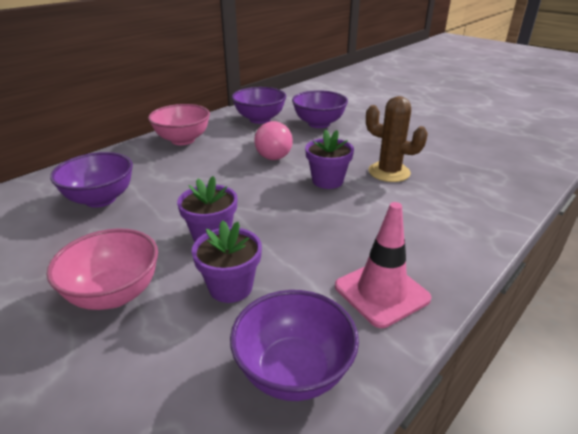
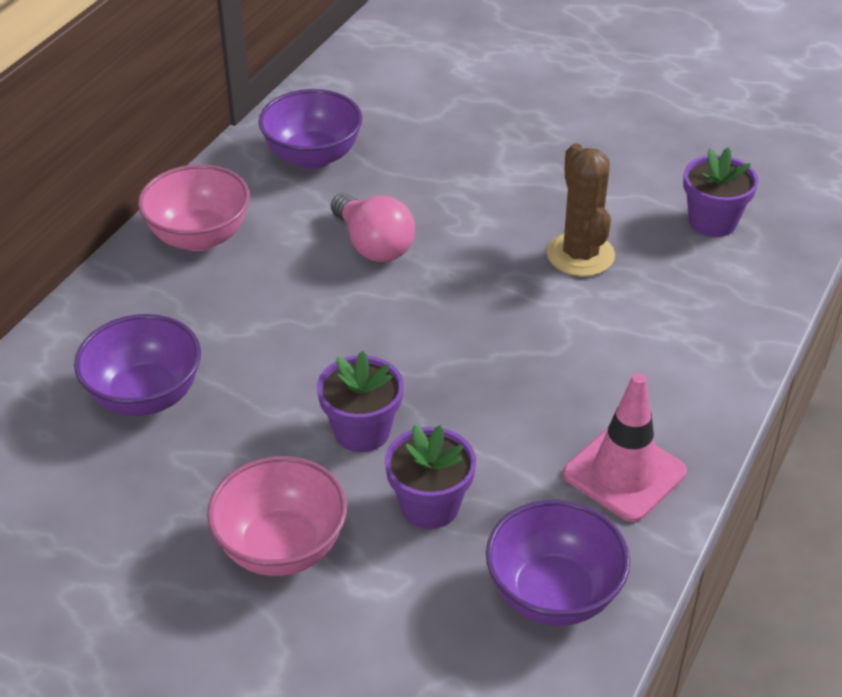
camera: 15 degrees left, 10 degrees up
(318, 124) = (426, 152): purple bowl -> none
(327, 181) = (490, 291): purple flower pot -> purple flower pot (712, 221)
(389, 172) = (580, 255): brown cactus -> brown cactus turned 60 degrees clockwise

